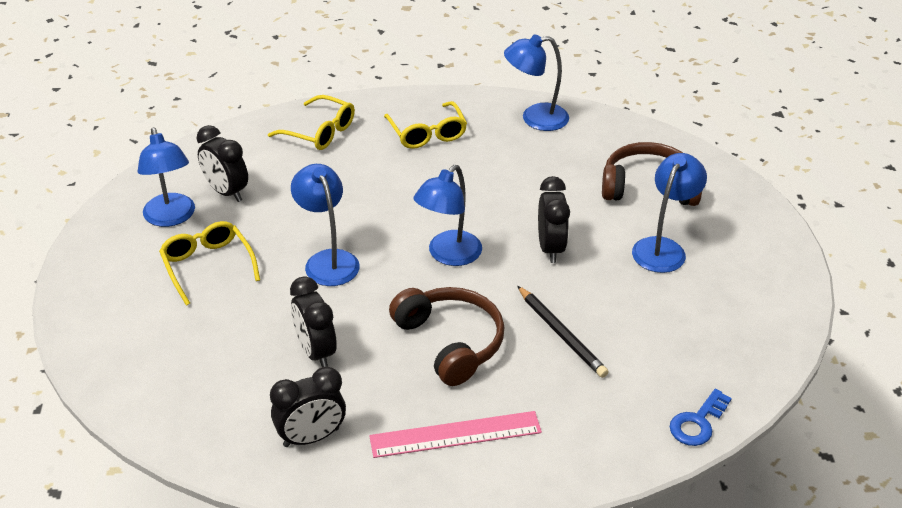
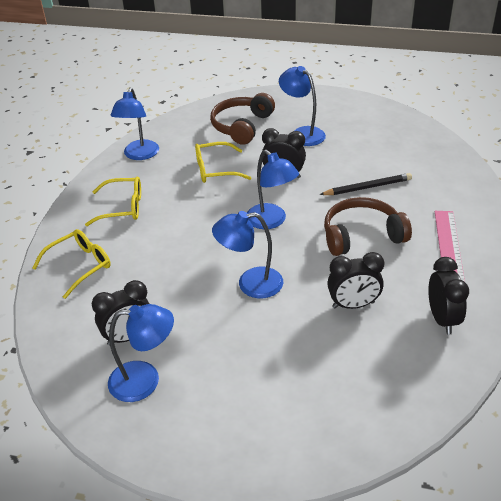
camera: 70 degrees left, 0 degrees up
(207, 266) = (226, 360): yellow glasses -> yellow glasses (215, 170)
(697, 423) = (453, 154): blue key -> none

